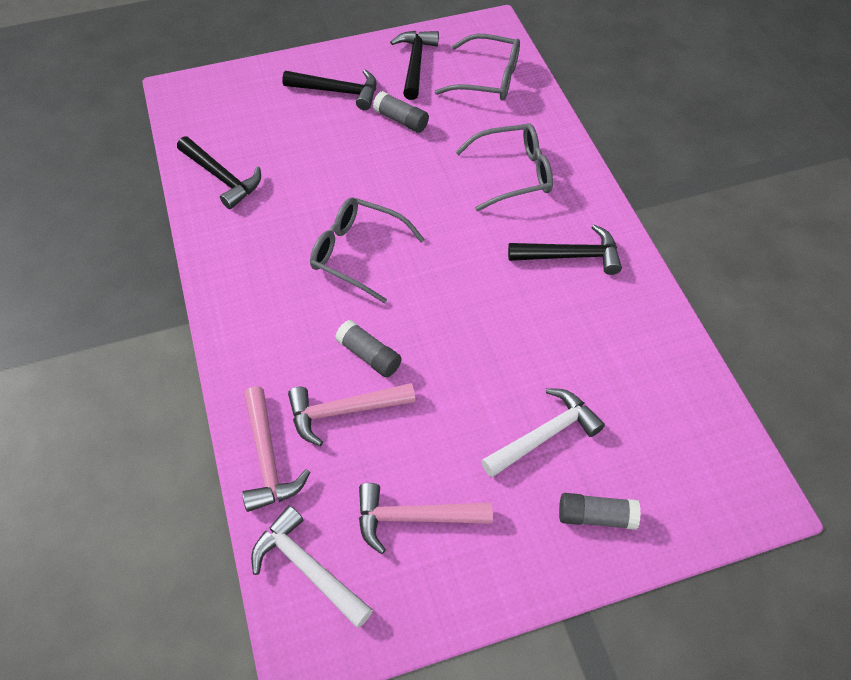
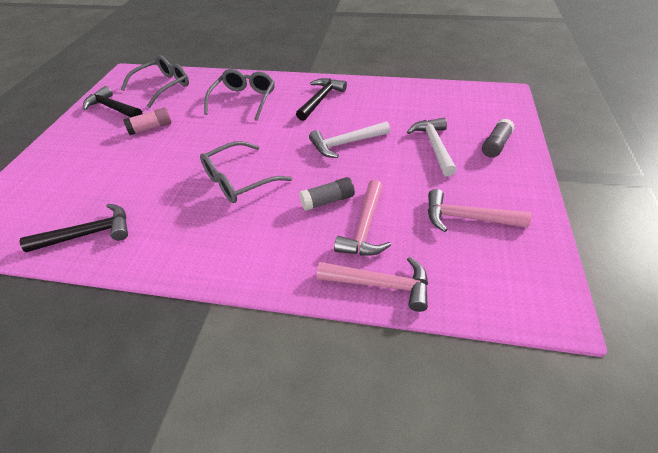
camera: 60 degrees left, 10 degrees down
(308, 568) = (487, 288): white hammer -> white hammer (346, 143)
(337, 91) = (88, 147): black hammer -> none
(401, 120) = (151, 128): grey glue stick -> pink glue stick
(414, 518) = (467, 218): pink hammer -> pink hammer turned 75 degrees clockwise

